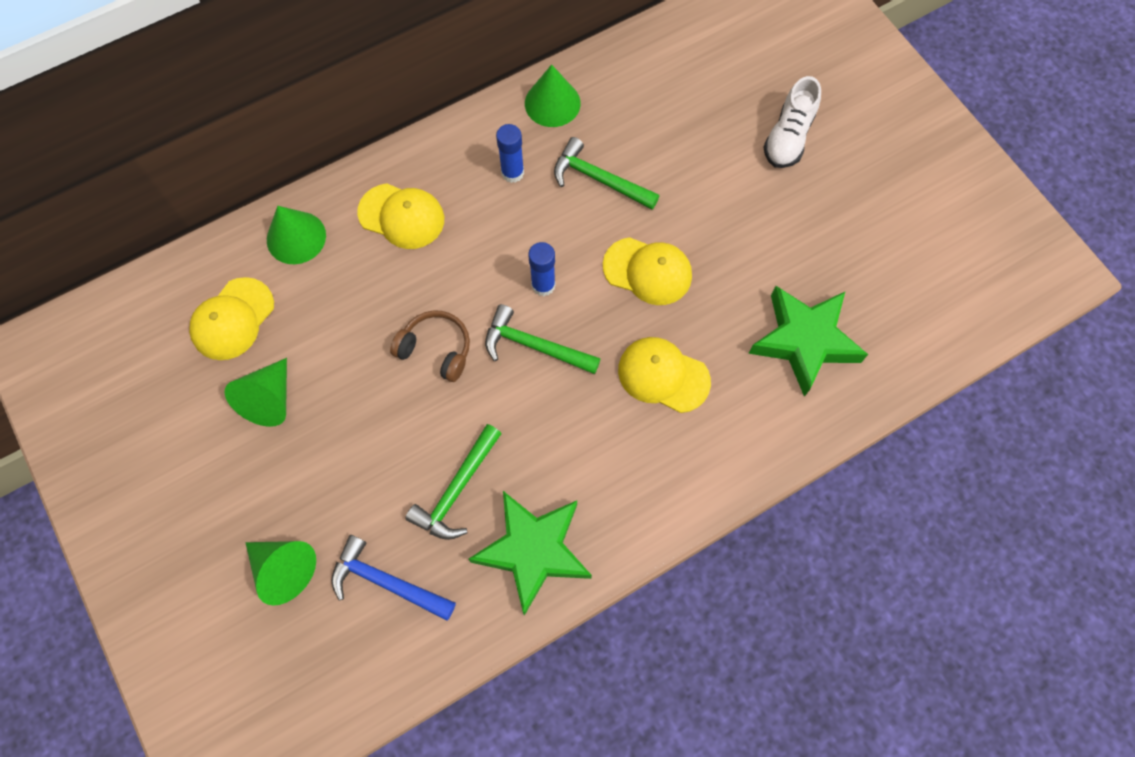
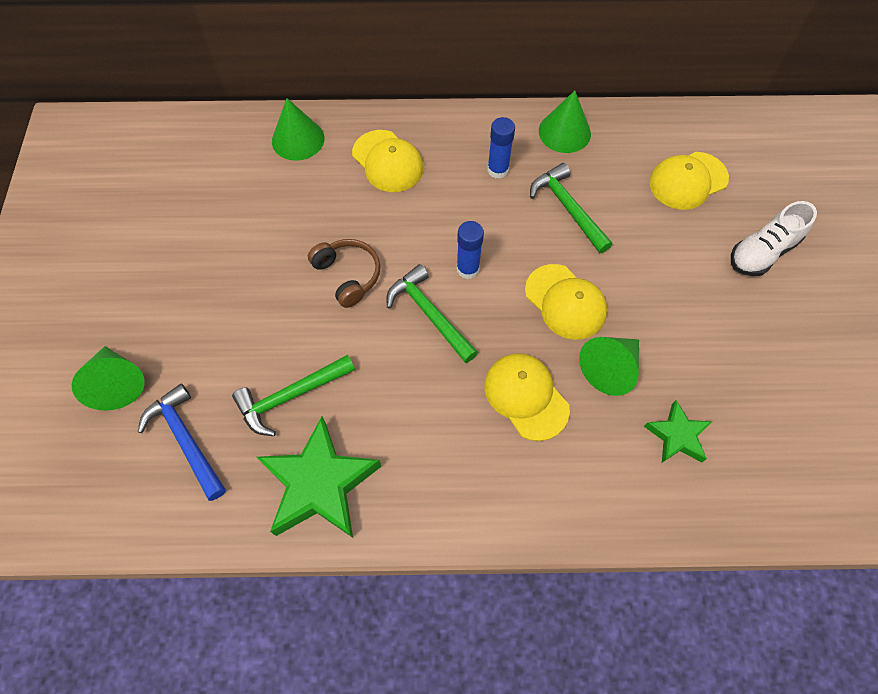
camera: 30 degrees right, 5 degrees down
(232, 319) = (212, 175): yellow cap -> yellow cap (688, 181)
(269, 399) = (197, 247): green cone -> green cone (610, 368)
(804, 341) = (677, 436): green star -> green star, size x0.55

